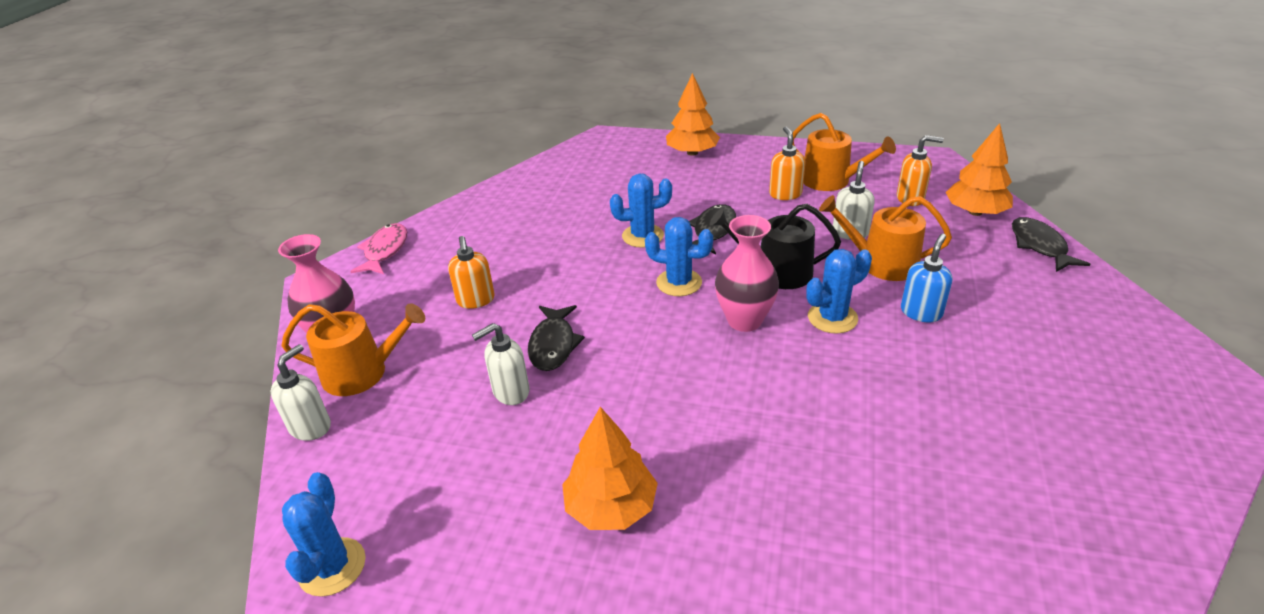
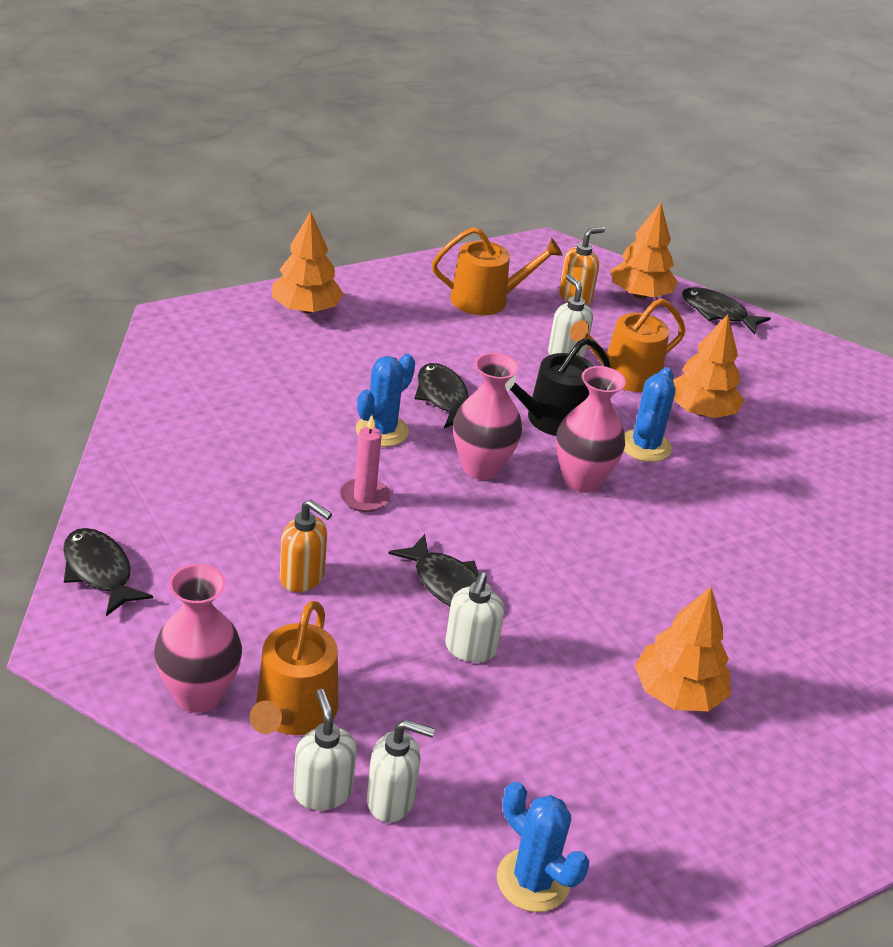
camera: 50 degrees left, 0 degrees up
(334, 456) = (391, 800): none -> white soap dispenser
(363, 373) = (293, 712): orange watering can -> orange watering can turned 150 degrees clockwise
(385, 251) = (99, 572): pink fish -> black fish
(576, 270) = (364, 497): none -> pink candle
(679, 283) = (481, 468): blue cactus -> pink vase
(785, 194) = (462, 330): orange soap dispenser -> none
(921, 312) = (701, 412): blue soap dispenser -> orange tree

